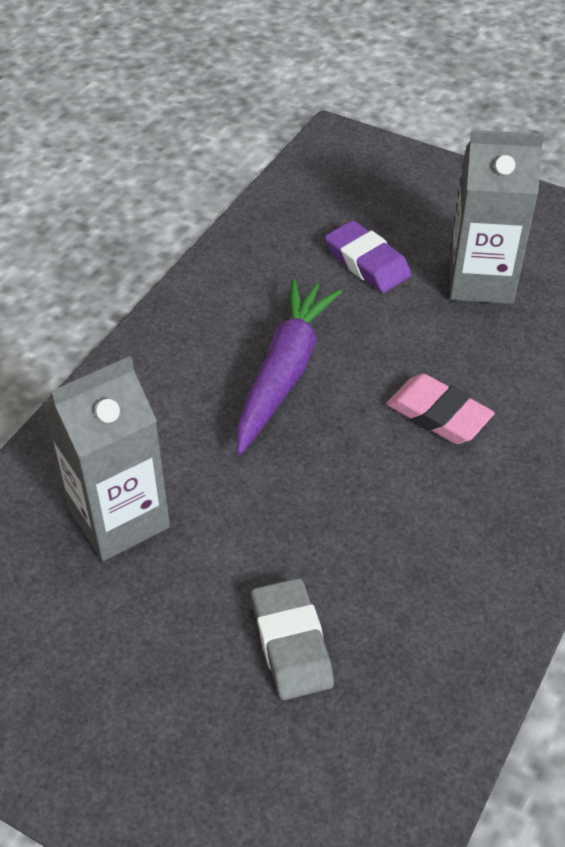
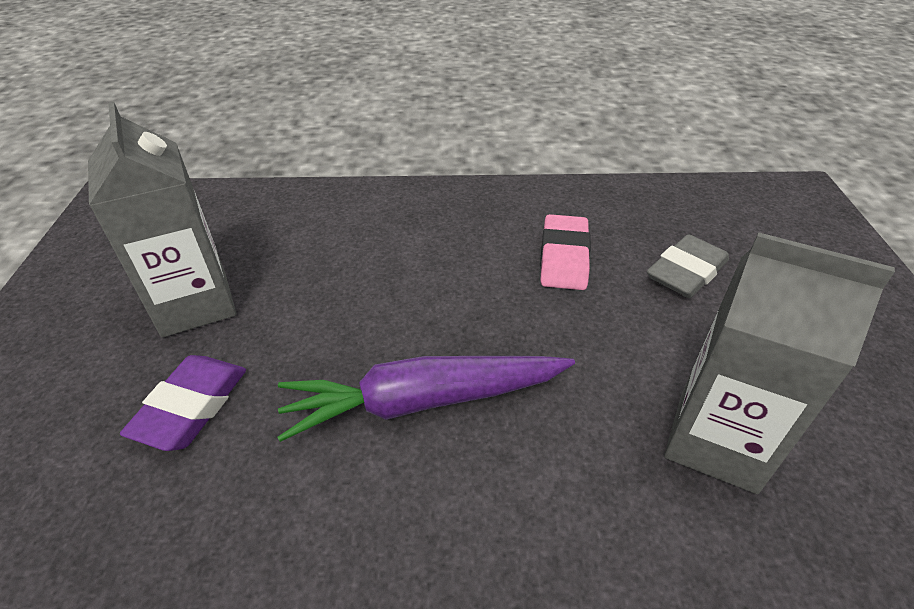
camera: 120 degrees left, 5 degrees down
(438, 415) = (402, 274): pink eraser -> pink eraser (564, 257)

